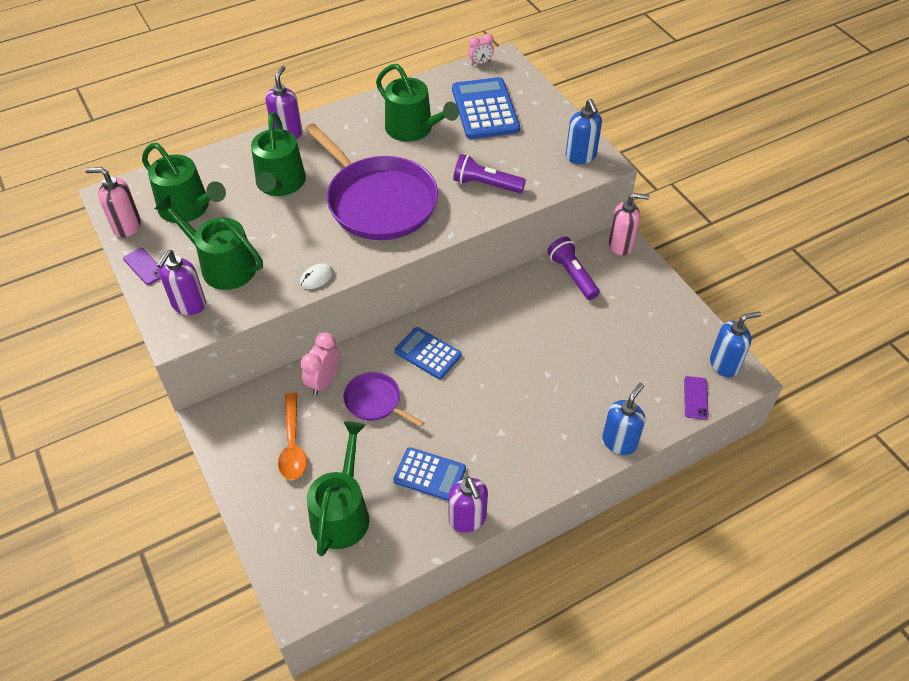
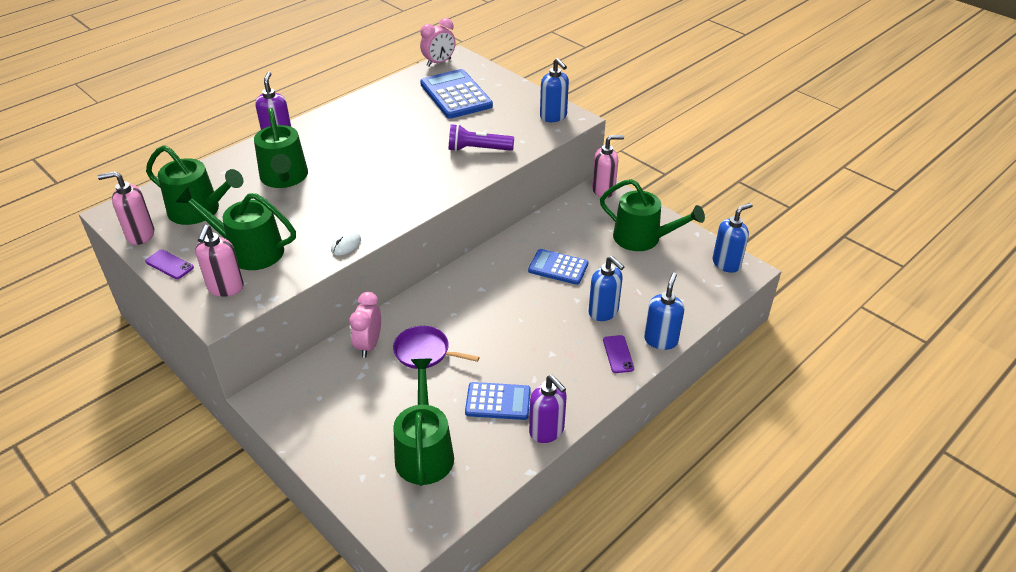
camera: 15 degrees left, 10 degrees down
(189, 305) = (225, 288): purple soap dispenser -> pink soap dispenser
(292, 444) = (355, 404): orange spoon -> none
(378, 201) = (384, 177): purple pan -> none
(413, 129) = (396, 118): green watering can -> green watering can (642, 238)
(428, 353) = (461, 303): blue calculator -> blue calculator (558, 267)
(480, 63) = (439, 62): pink clock -> pink clock, size x1.55
(570, 395) = (603, 312): none -> blue soap dispenser
(572, 275) = (570, 219): purple flashlight -> none
(695, 398) = (712, 293): purple phone -> purple phone (618, 354)

